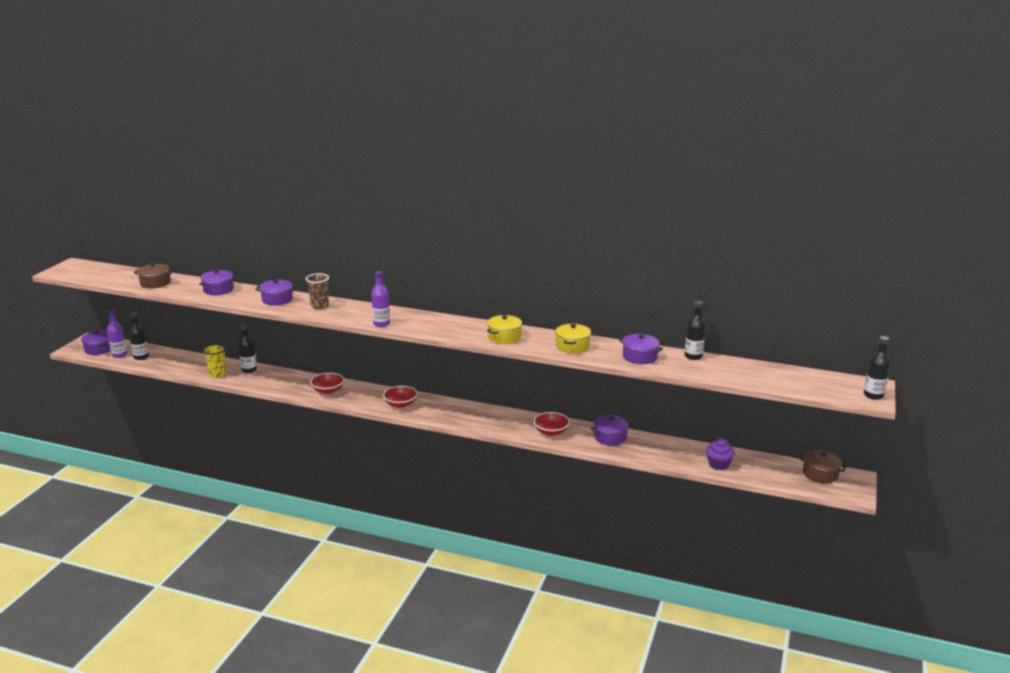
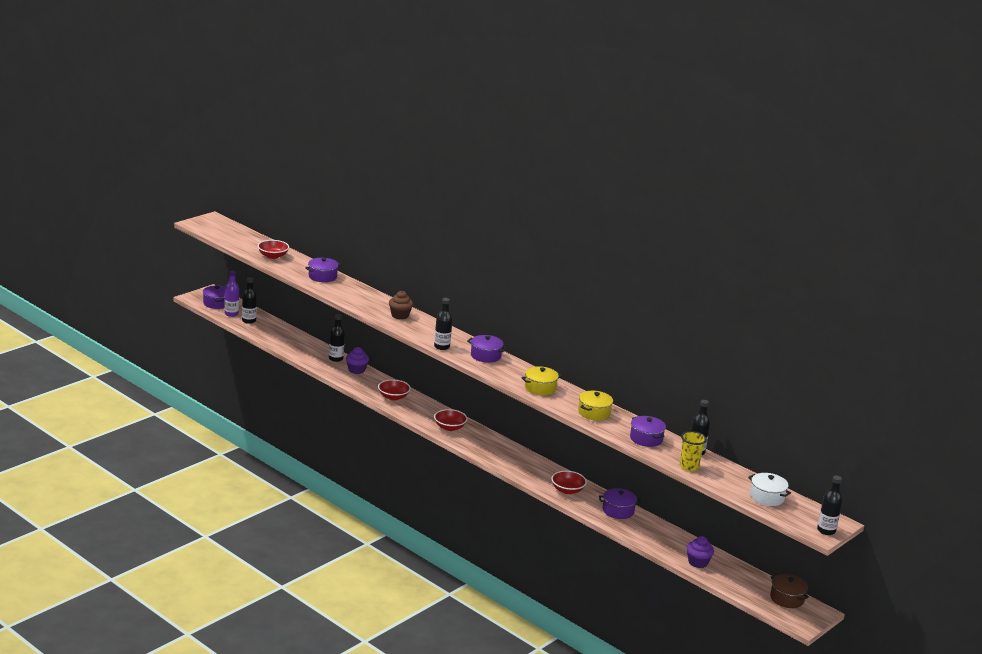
camera: 20 degrees right, 0 degrees up
(155, 283) = (273, 256): brown pot -> red bowl
(218, 374) = (306, 355): yellow cup -> yellow cup (689, 467)
(276, 375) = (356, 370): none -> purple cupcake
(277, 300) = (367, 300): purple pot -> purple pot (485, 356)
(319, 306) = (400, 315): brown cup -> brown cupcake
(381, 324) = (442, 347): purple bottle -> black bottle
(793, 380) = (767, 497): none -> white pot

